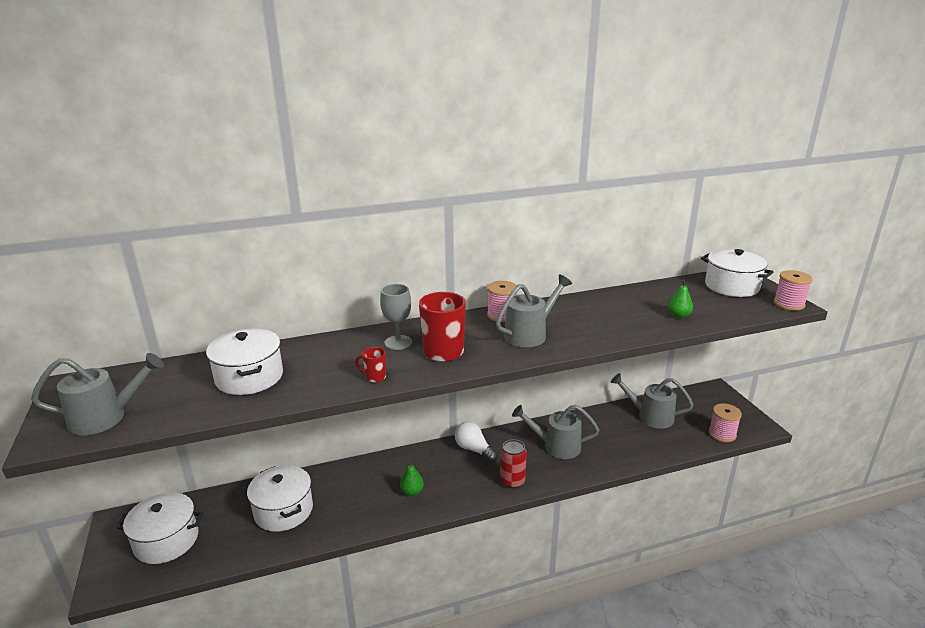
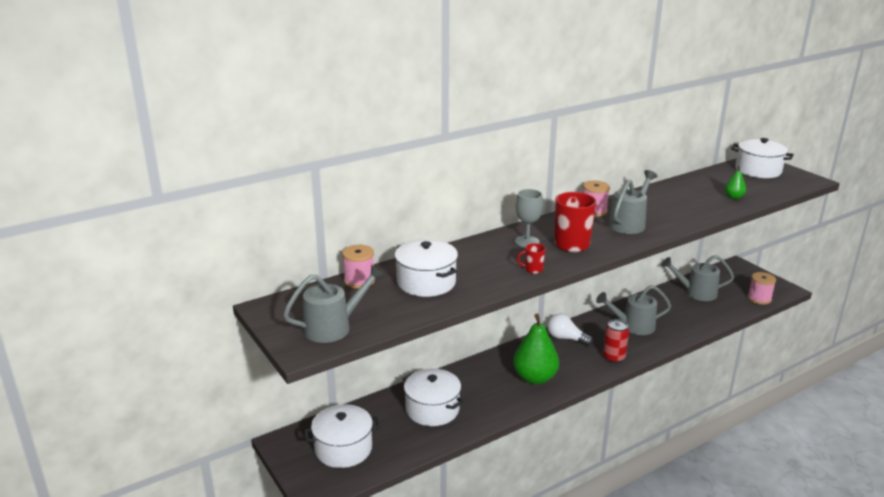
camera: 15 degrees left, 0 degrees up
(412, 491) = (535, 378): green pear -> green pear, size x2.12
(789, 304) = (809, 180): pink spool -> pink spool (359, 281)

